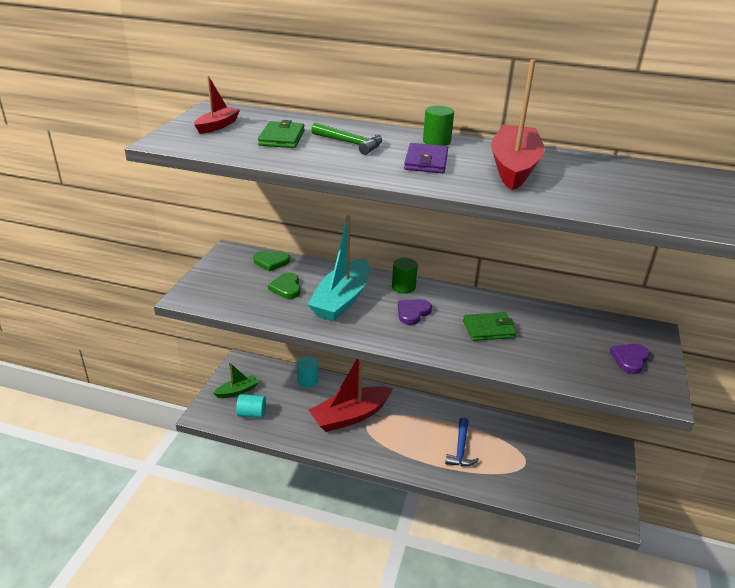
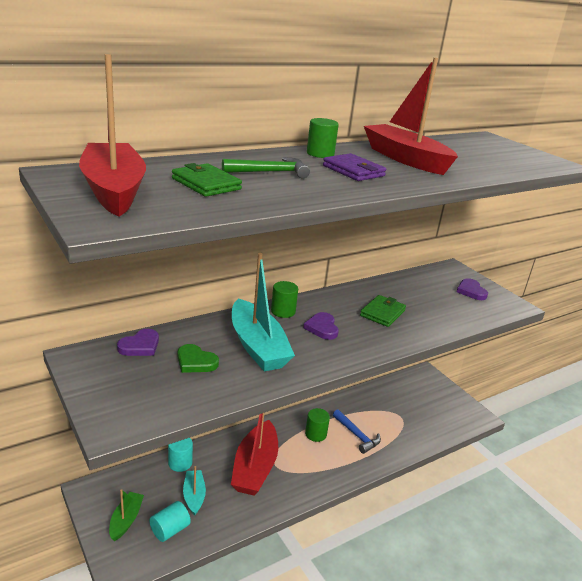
camera: 50 degrees left, 5 degrees down
(217, 126) = (114, 190): red boat -> red boat, size x1.92
(271, 262) = (140, 346): green heart -> purple heart
(289, 405) = (194, 496): none -> turquoise boat
(427, 425) = (315, 434): none -> green cylinder

